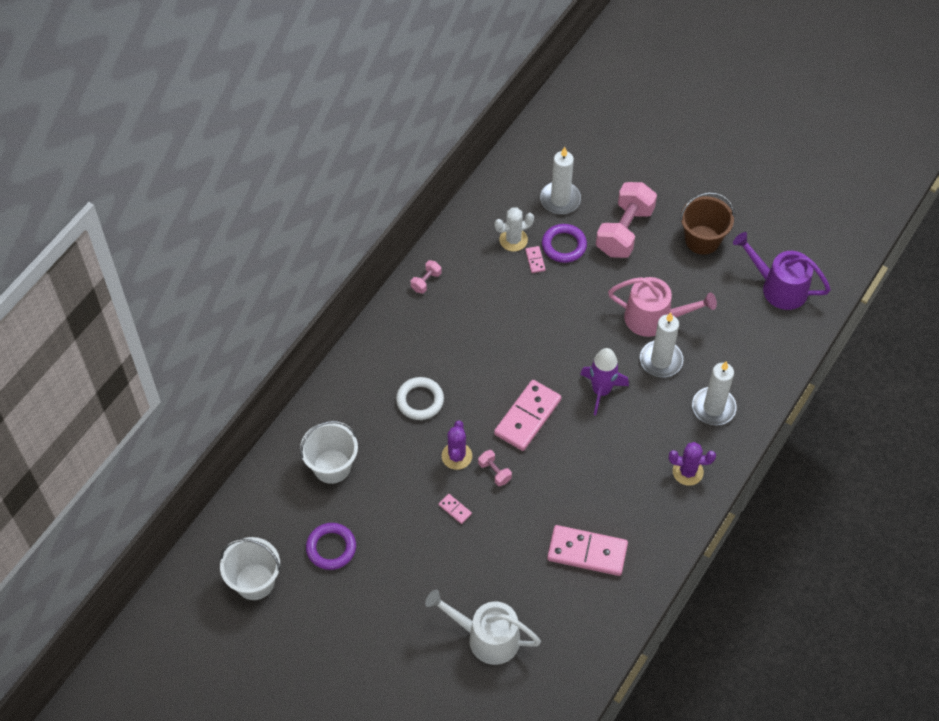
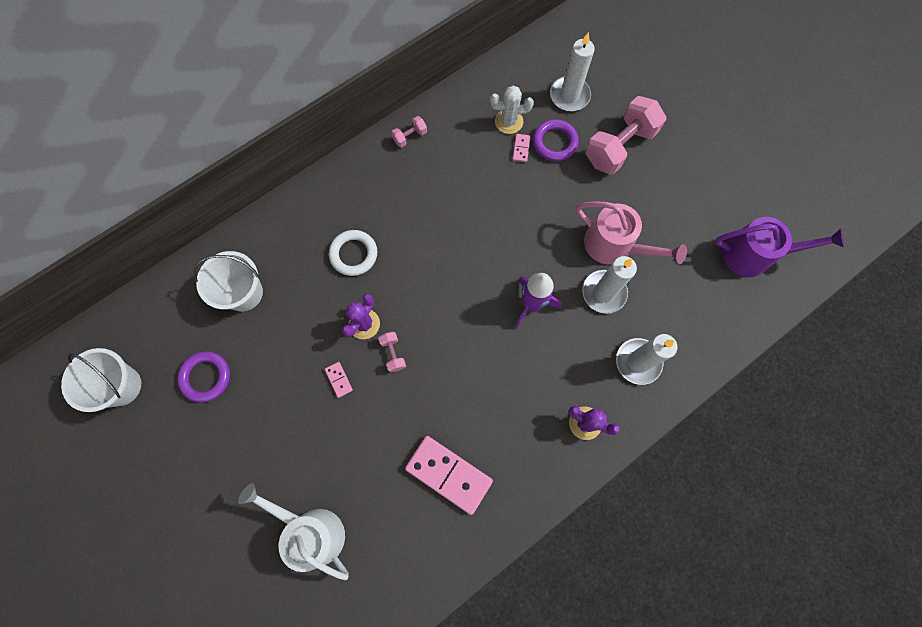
camera: 20 degrees right, 15 degrees up
(527, 417) = (449, 307): pink domino -> none
(702, 240) = (693, 180): brown bucket -> none
(779, 287) = (753, 255): purple watering can -> purple watering can turned 135 degrees clockwise

